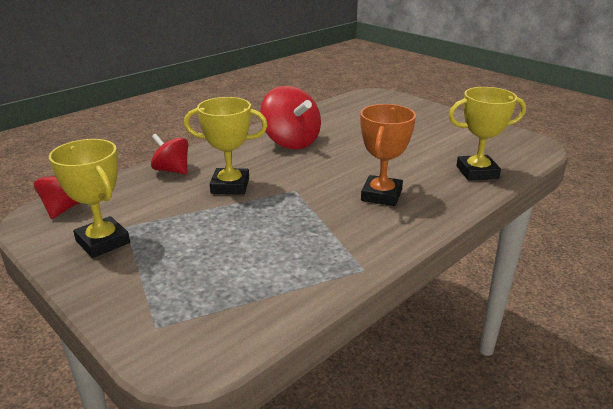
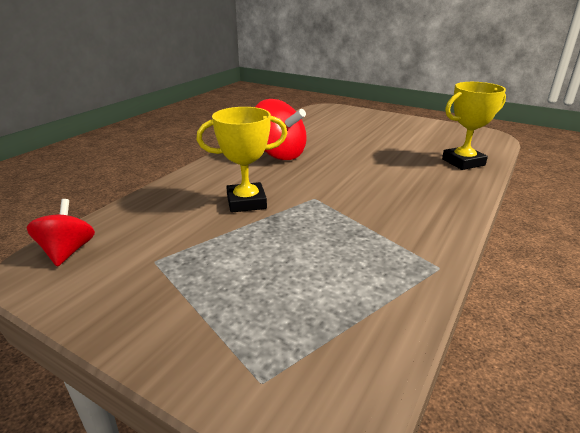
camera: 15 degrees left, 0 degrees up
(103, 242) = (136, 284): yellow trophy -> none
(172, 170) = (174, 194): red spinning top -> none
(381, 195) = (399, 192): orange trophy -> none

